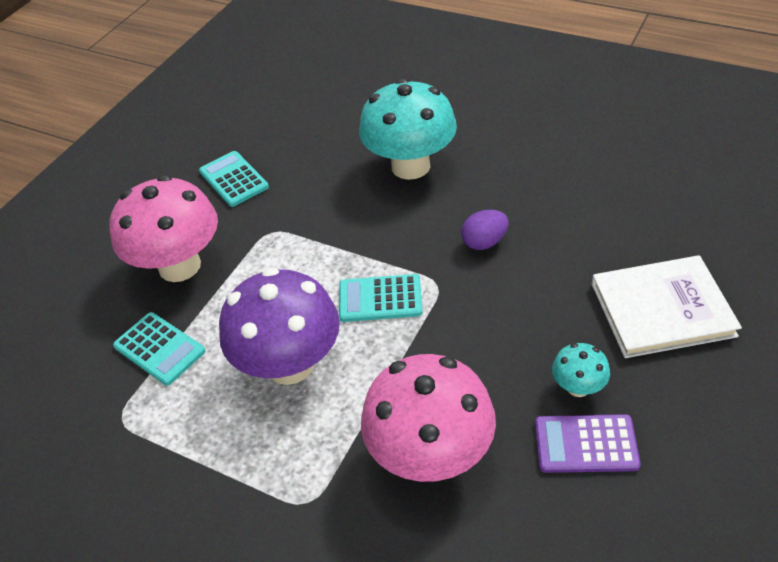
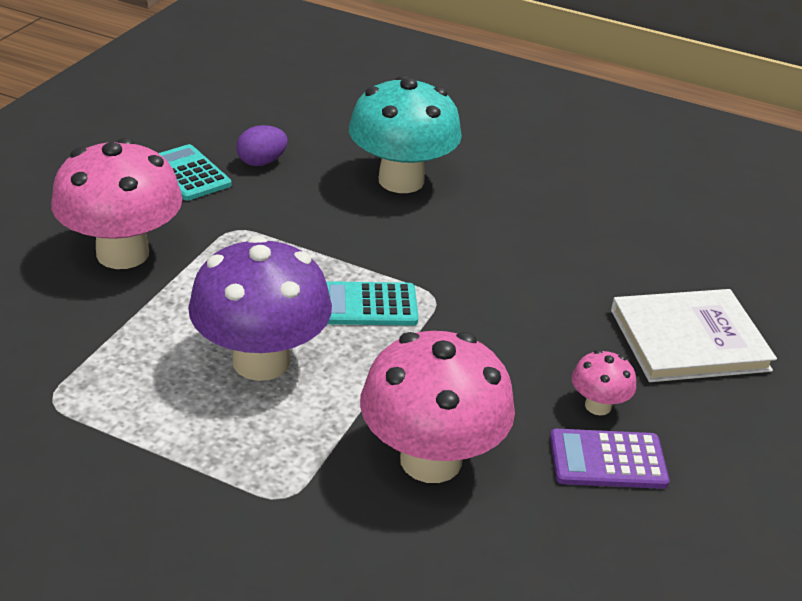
camera: 10 degrees left, 10 degrees down
(159, 349) = (99, 334): turquoise calculator -> none
(484, 242) = (488, 261): purple egg -> purple egg (261, 162)
(578, 387) = (598, 406): turquoise mushroom -> pink mushroom

